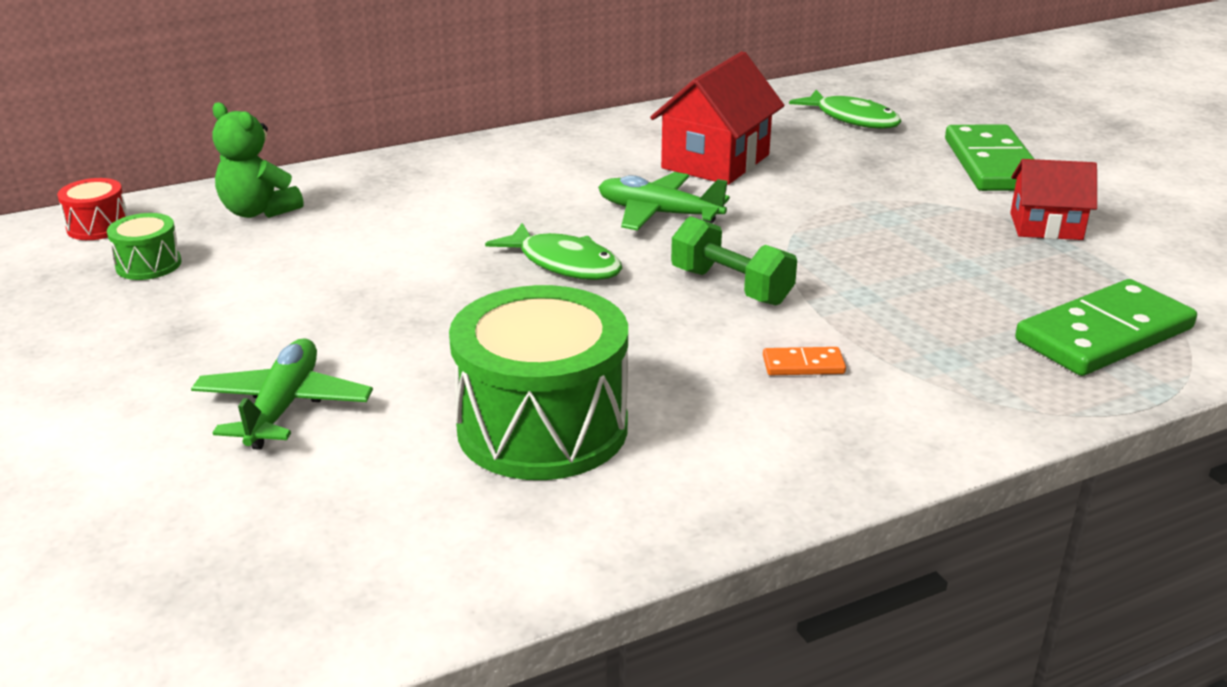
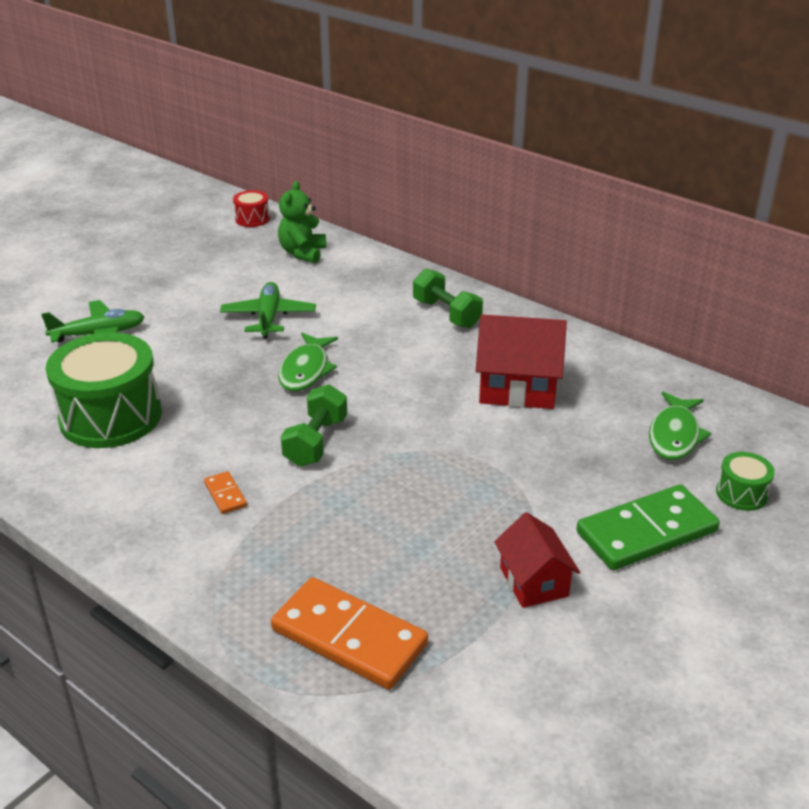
camera: 65 degrees right, 5 degrees up
(148, 265) = (220, 247): green drum -> green drum (741, 493)
(527, 162) = (446, 314): none -> green dumbbell
(659, 214) = (406, 386): green plane -> green plane (268, 317)
(1103, 334) = (349, 637): green domino -> orange domino

